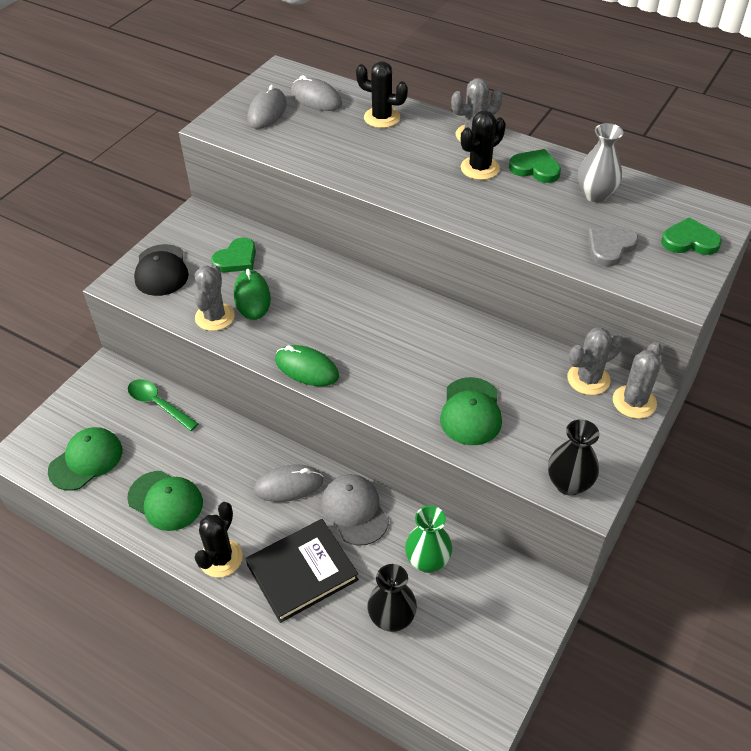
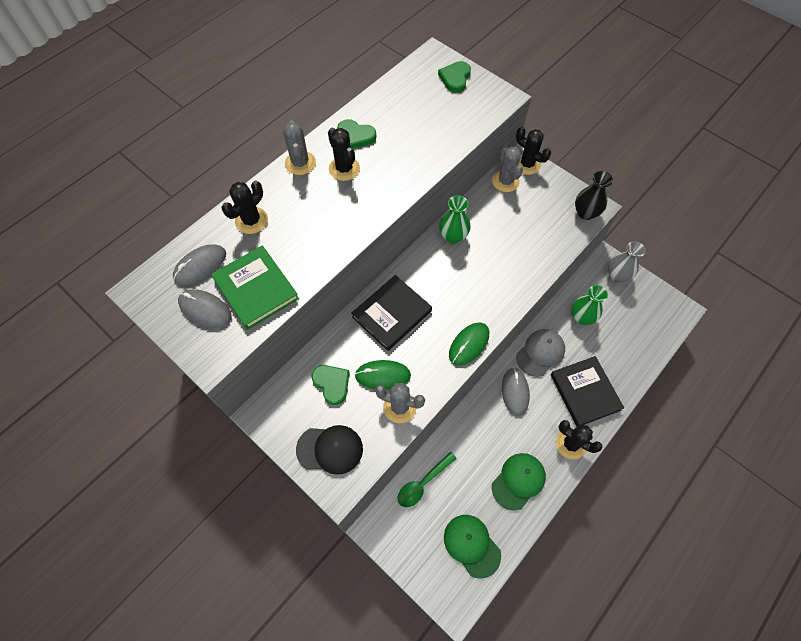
camera: 80 degrees left, 15 degrees up
(297, 137) = (256, 289): none -> green book
(334, 292) = (392, 314): none -> black book
(354, 511) = (540, 353): grey cap -> grey cap turned 150 degrees clockwise
(392, 618) = (620, 344): black vase -> none
(468, 333) = (453, 236): none -> green vase
(471, 411) = (524, 250): green cap -> none
(535, 169) = (355, 136): green heart -> green heart turned 105 degrees counterclockwise
(595, 194) = (395, 111): grey vase -> grey vase (617, 275)
(610, 247) = (452, 118): grey heart -> none
(634, 402) = (527, 164): grey cactus -> black cactus

